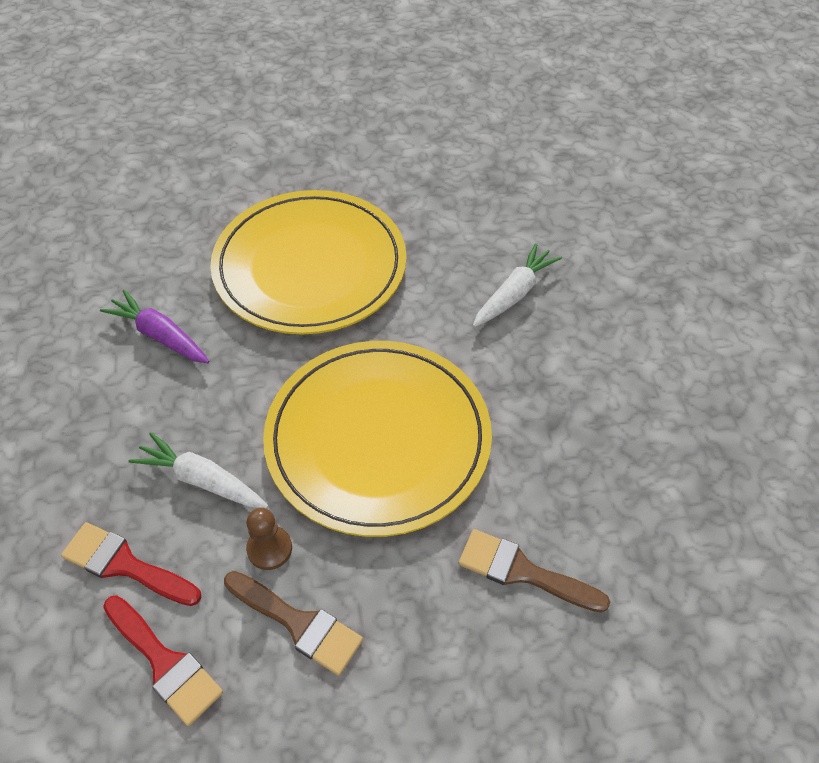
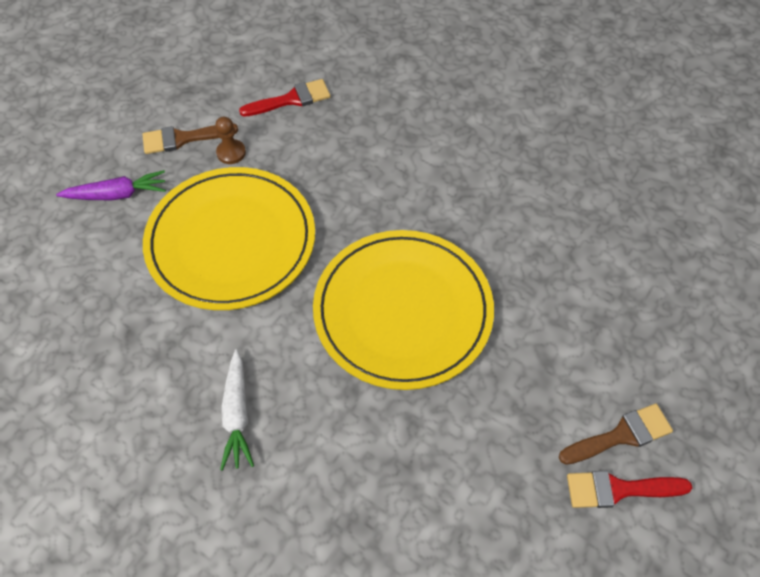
camera: 135 degrees right, 5 degrees up
(160, 335) = (428, 194): purple carrot -> purple carrot (117, 194)
(165, 663) = (227, 87): red brush -> red brush (618, 489)
(202, 480) = (302, 152): white carrot -> none
(522, 571) = (86, 239): brown brush -> brown brush (621, 435)

